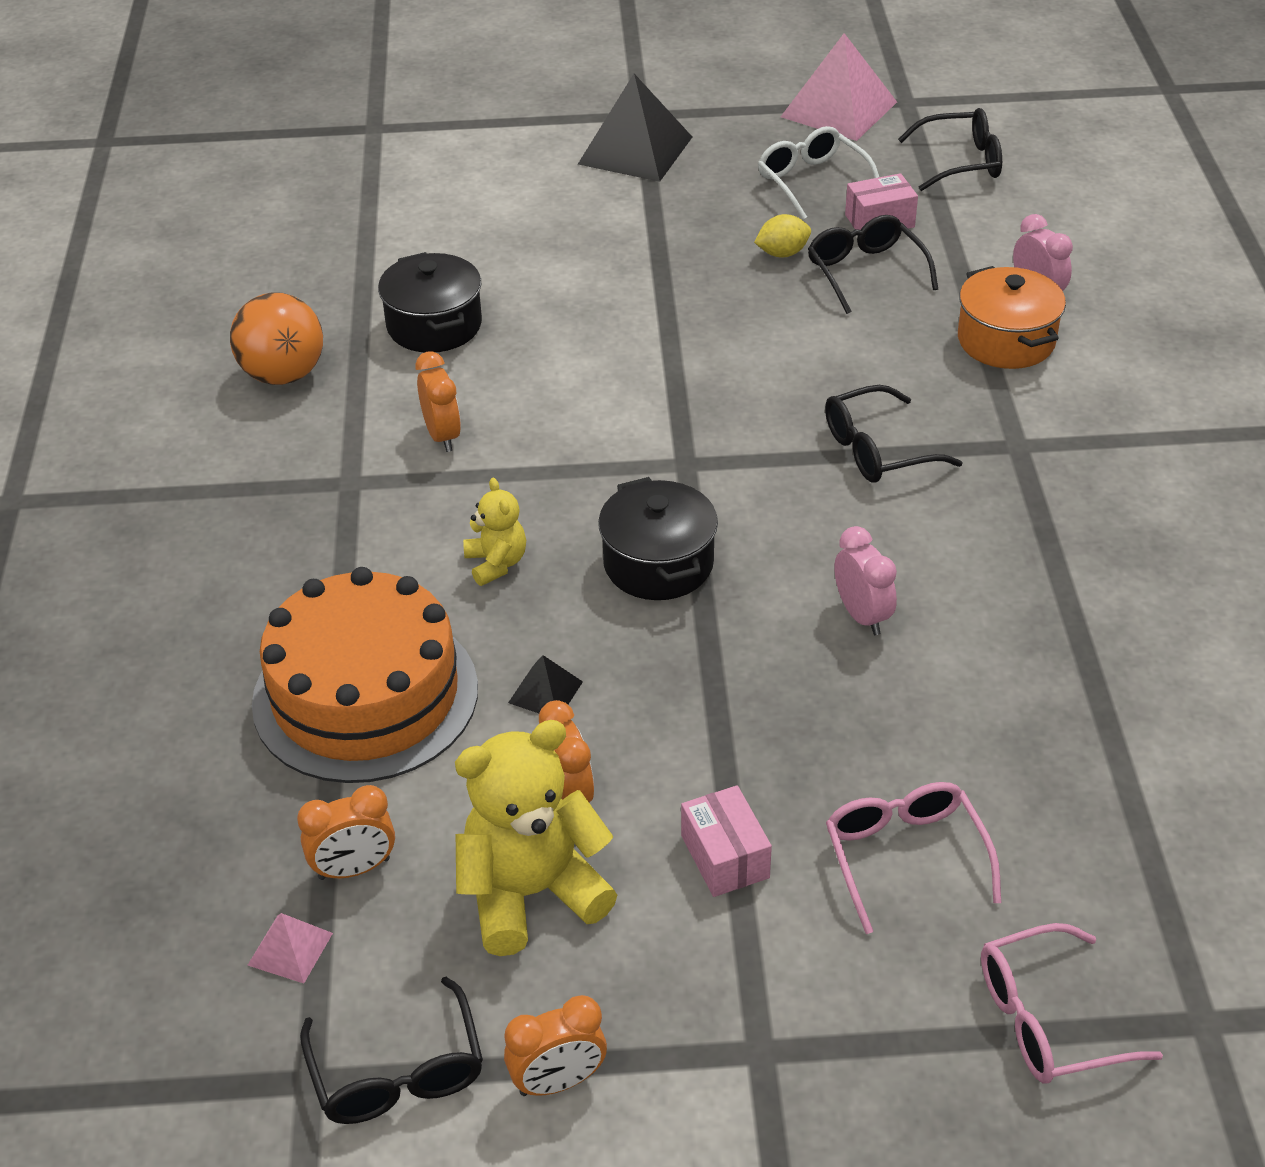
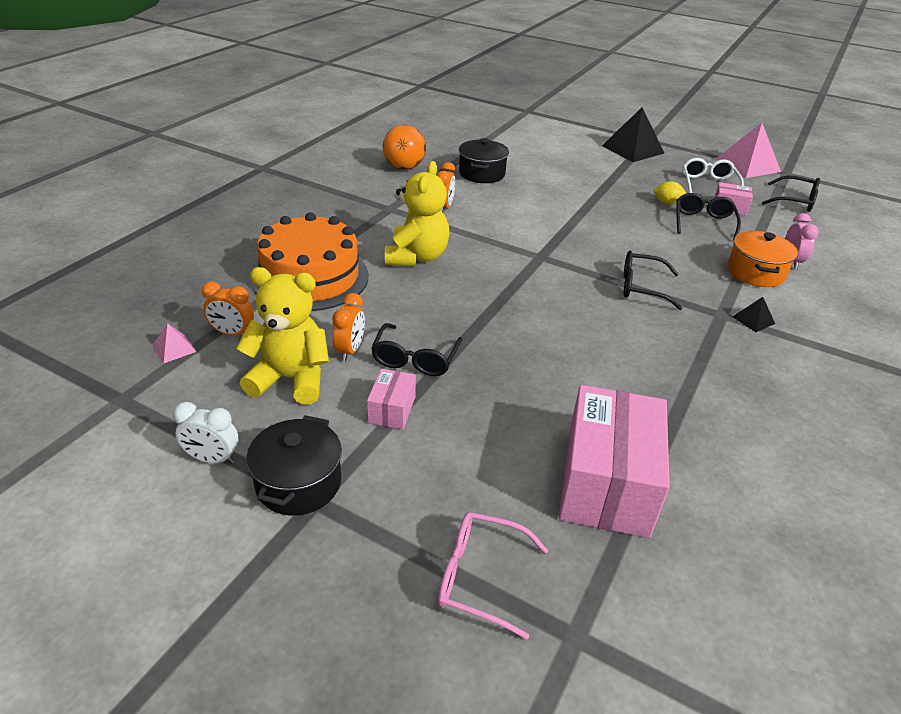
camera: 30 degrees right, 5 degrees down
(397, 1073) = (155, 416): black glasses -> black glasses (415, 359)
(496, 563) = (416, 257): yellow teddy bear -> yellow teddy bear, size x1.93
(545, 692) = (384, 309): black pyramid -> black pyramid (753, 320)
(558, 1081) = (212, 459): orange clock -> white clock
(658, 564) = (487, 286): black pot -> black pot (298, 483)
(862, 616) = (566, 346): pink clock -> none
(904, 856) = (481, 456): pink glasses -> none
(1083, 803) = (606, 483): none -> pink box

